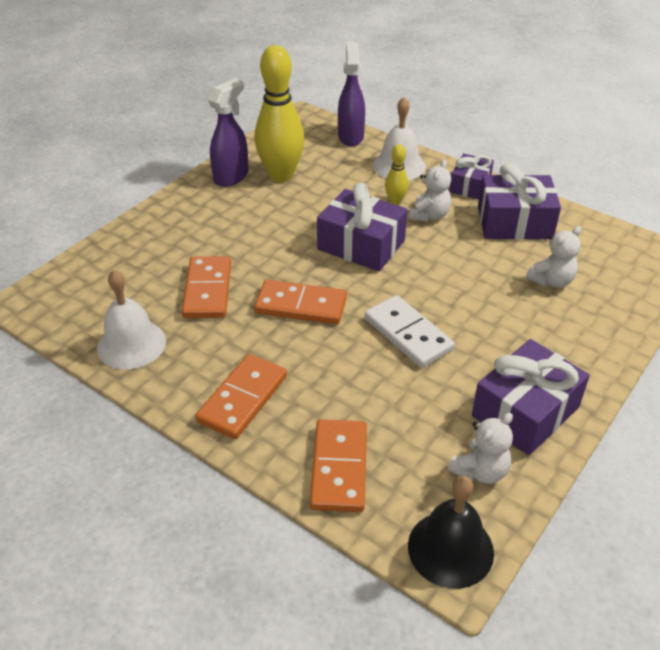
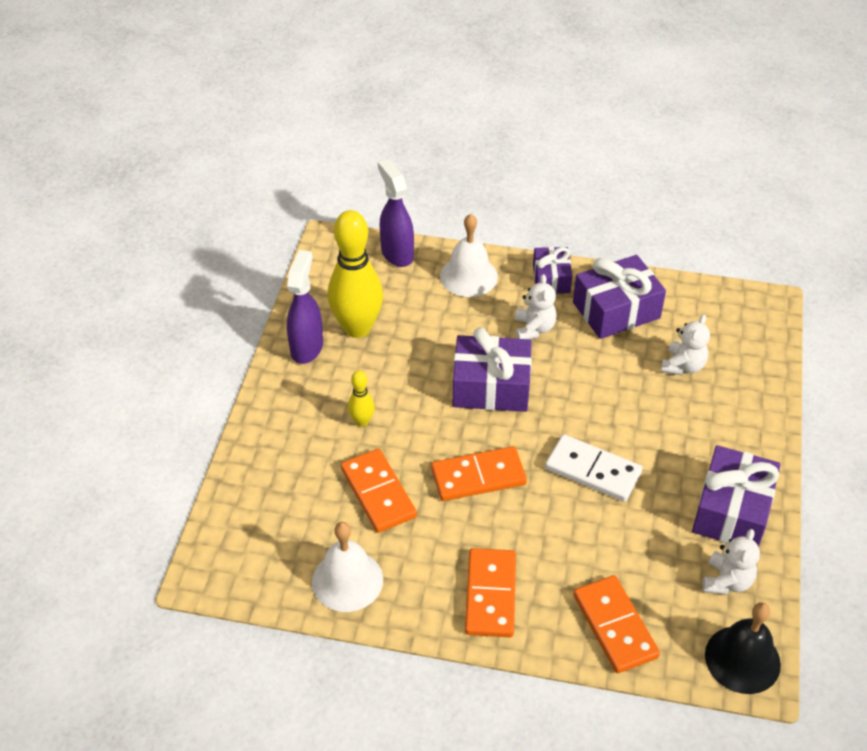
camera: 25 degrees left, 5 degrees up
(395, 201) = (492, 323): yellow bowling pin -> yellow bowling pin (362, 421)

